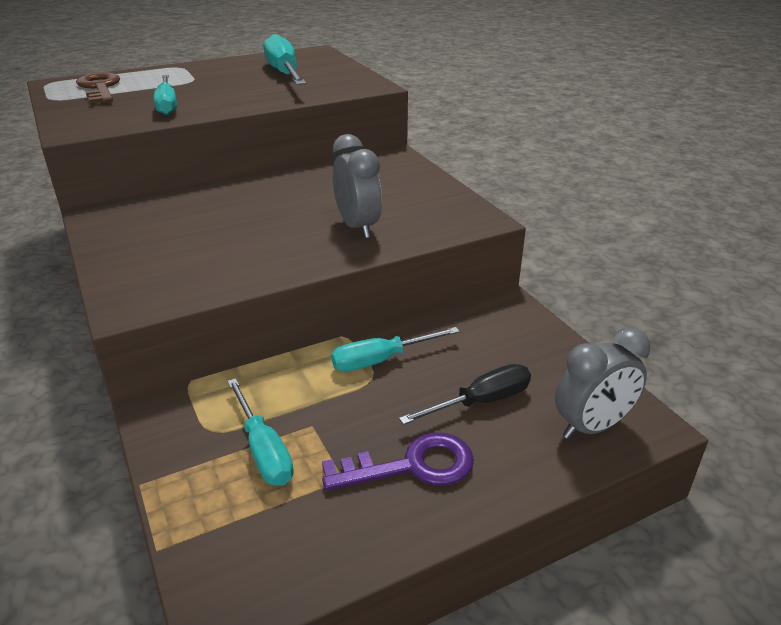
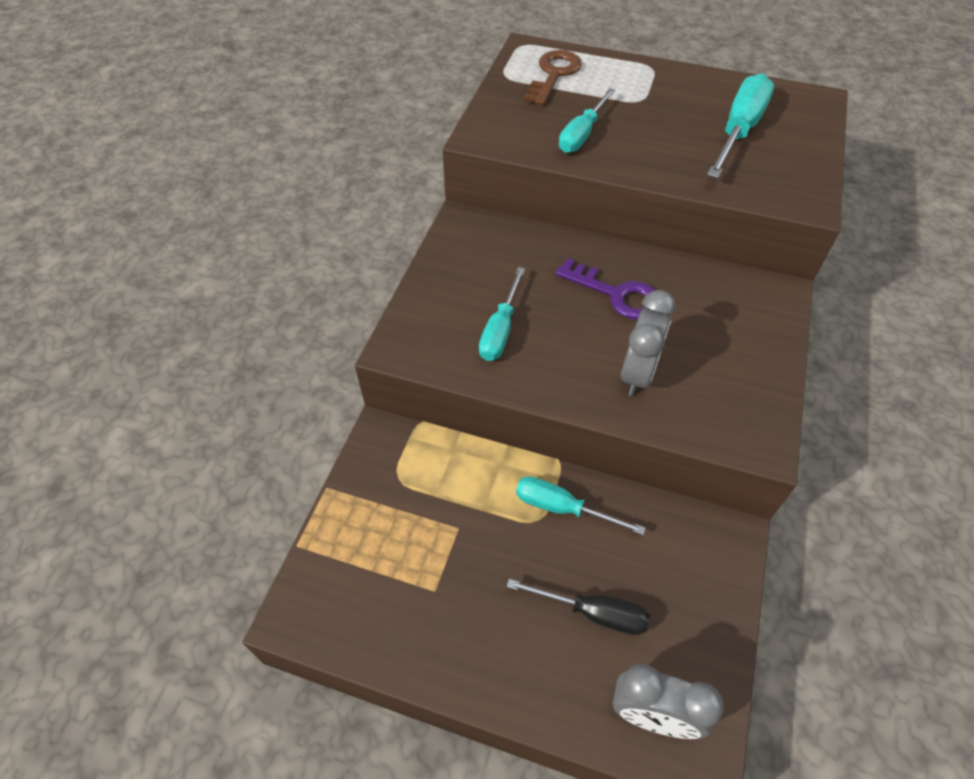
camera: 45 degrees right, 20 degrees up
(263, 450) = (411, 522): turquoise screwdriver -> turquoise screwdriver (500, 330)
(411, 466) = (485, 622): purple key -> purple key (616, 294)

